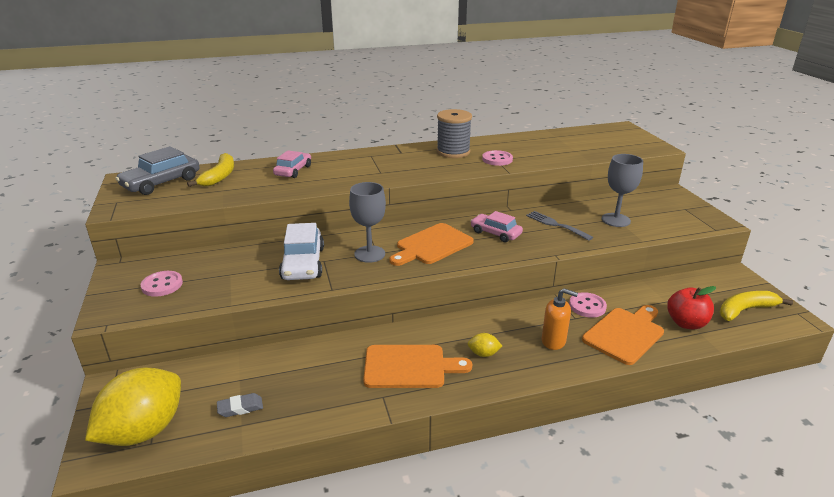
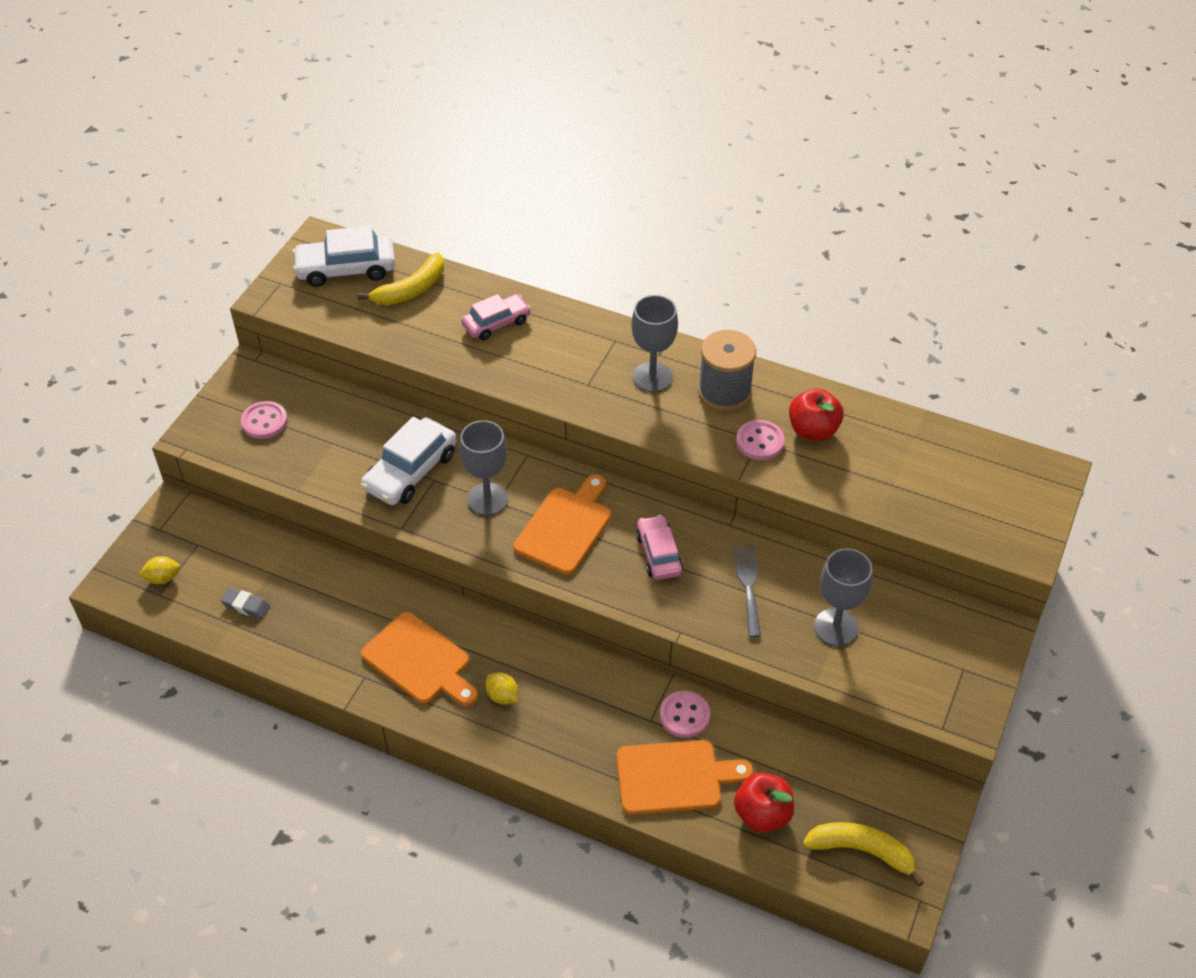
camera: 40 degrees right, 20 degrees up
(144, 431) = (163, 578): yellow lemon -> yellow lemon, size x0.40
(161, 183) = (346, 269): grey car -> white car
(410, 159) = (652, 377): none -> grey goblet
(432, 245) = (565, 527): orange cutting board -> orange cutting board turned 120 degrees clockwise
(513, 148) = (813, 430): none -> red apple
(553, 341) = (588, 731): orange soap dispenser -> none

